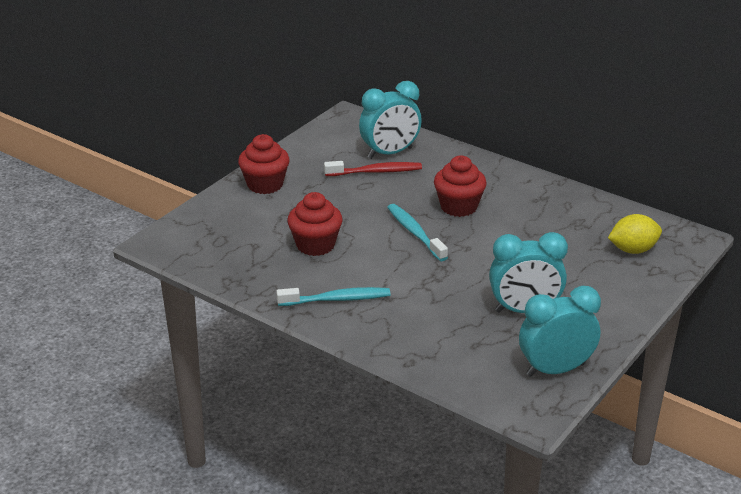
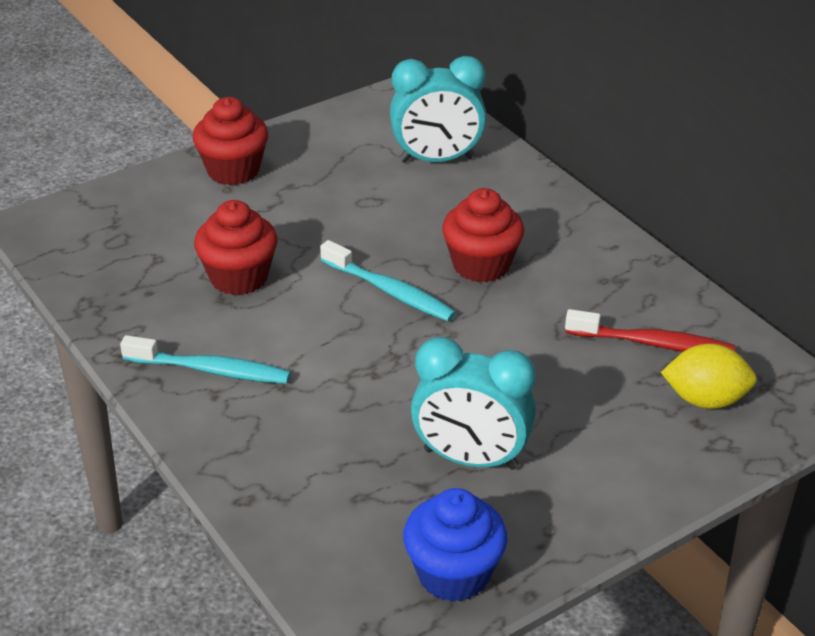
camera: 20 degrees right, 5 degrees up
(376, 172) = (398, 184): red toothbrush -> red toothbrush (654, 344)
(415, 233) = (390, 291): turquoise toothbrush -> turquoise toothbrush turned 135 degrees clockwise
(555, 370) = (453, 574): turquoise clock -> blue cupcake

